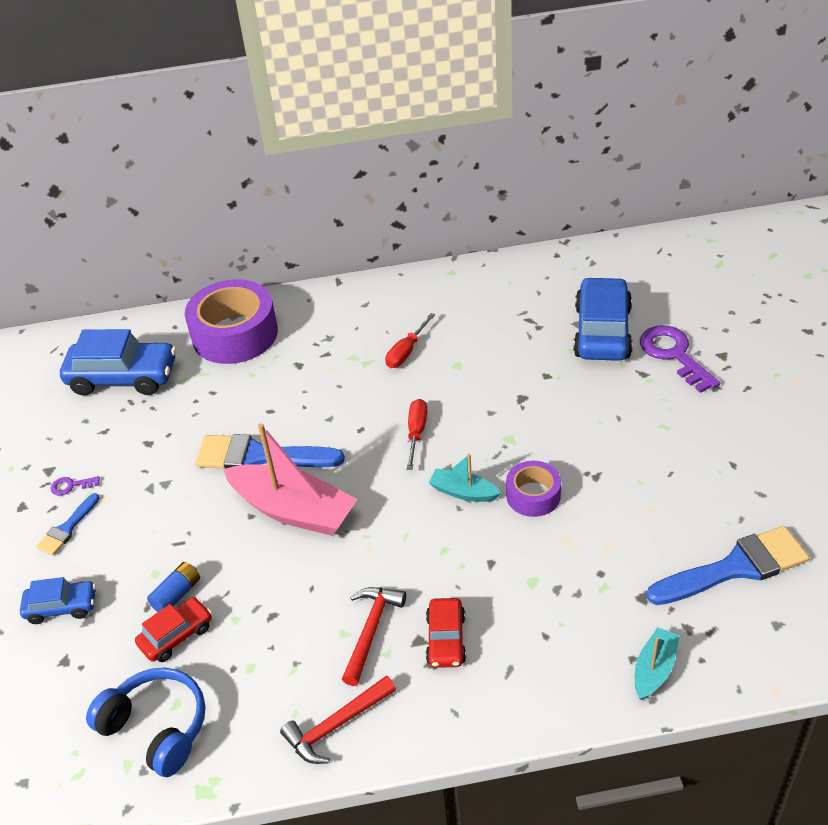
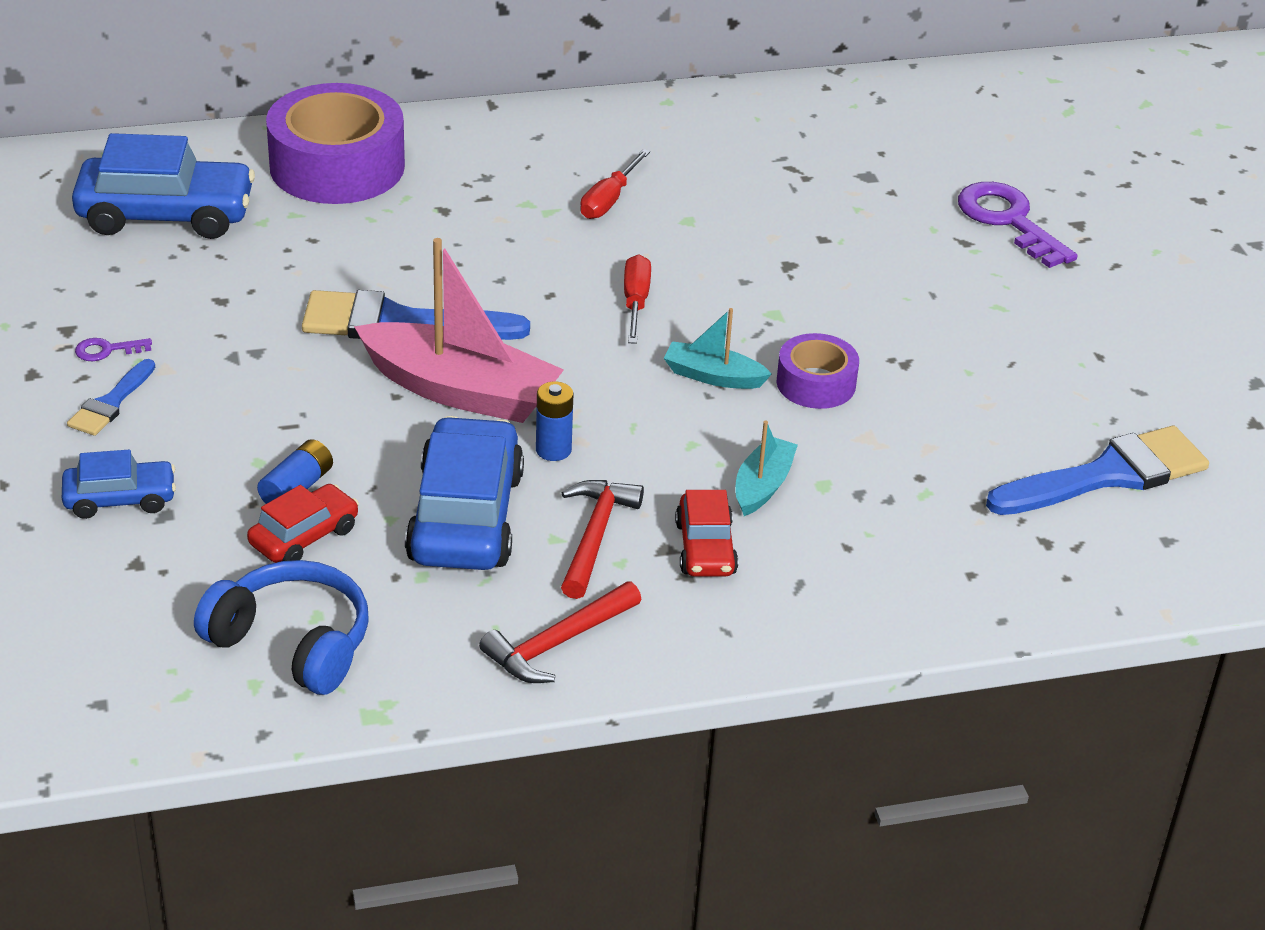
camera: 10 degrees left, 5 degrees down
(350, 557) = (553, 450): none -> blue battery
(602, 332) = (902, 188): blue car -> blue car (466, 517)
(654, 669) = (1002, 587): turquoise boat -> turquoise boat (763, 486)

